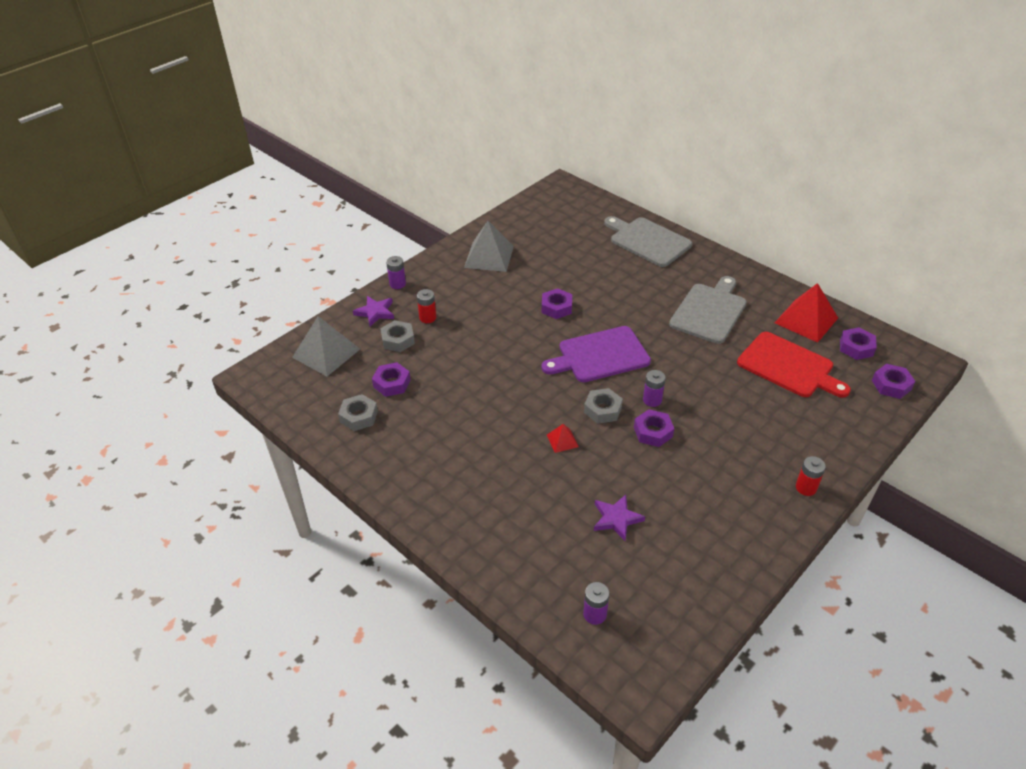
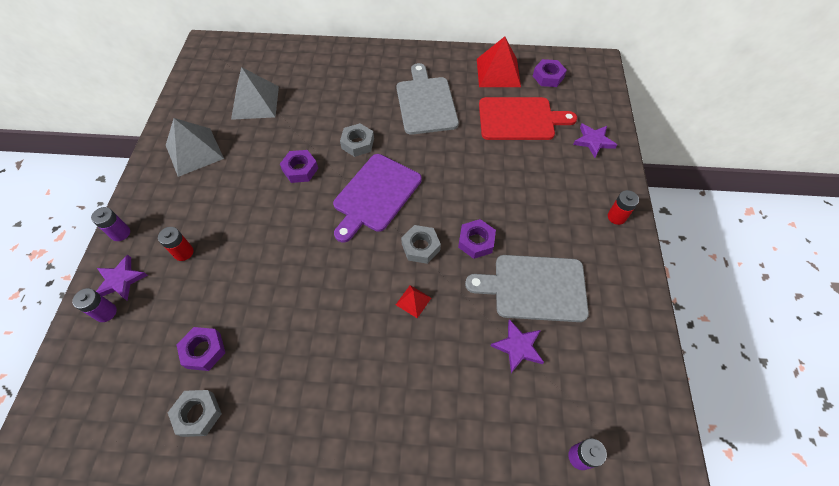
camera: 40 degrees left, 15 degrees up
(326, 353) = (100, 363): grey pyramid -> grey pyramid (255, 102)
(398, 340) = (171, 297): grey nut -> grey nut (357, 143)
(647, 241) = (325, 63): grey cutting board -> grey cutting board (534, 288)
(652, 400) = (451, 211): purple battery -> purple battery (106, 312)
(847, 420) = (593, 141): none -> purple star
(891, 385) = (594, 95): purple nut -> none

